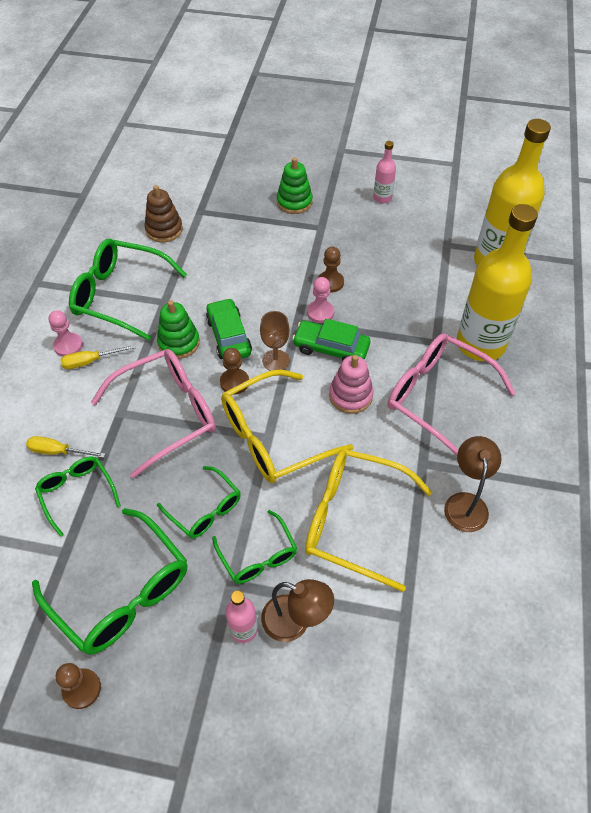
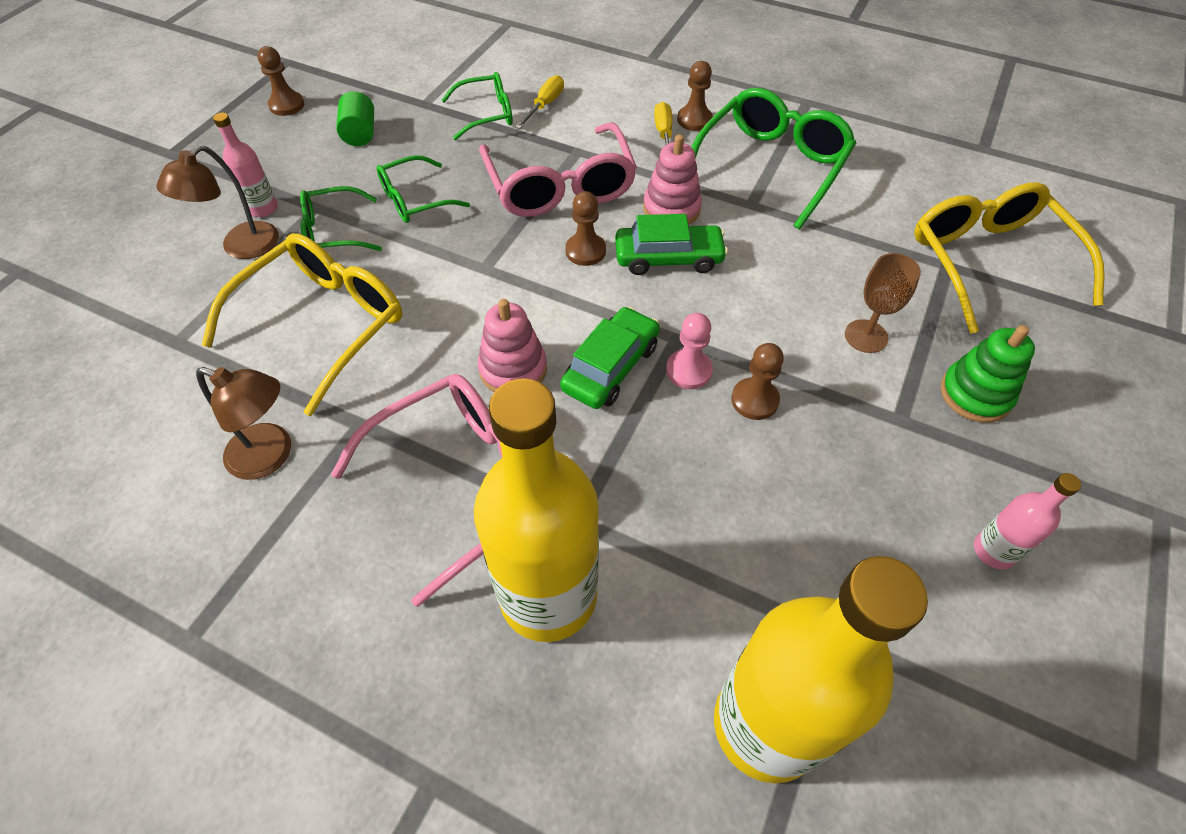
camera: 105 degrees right, 0 degrees up
(68, 345) = (694, 120): pink pawn -> brown pawn
(121, 592) = (360, 134): green glasses -> green cylinder
(164, 230) = (903, 220): brown stacking toy -> none
(179, 343) = (671, 209): green stacking toy -> pink stacking toy
(274, 436) = (482, 274): yellow glasses -> yellow glasses (989, 263)
(275, 360) = (608, 299): brown goblet -> brown goblet (866, 336)

